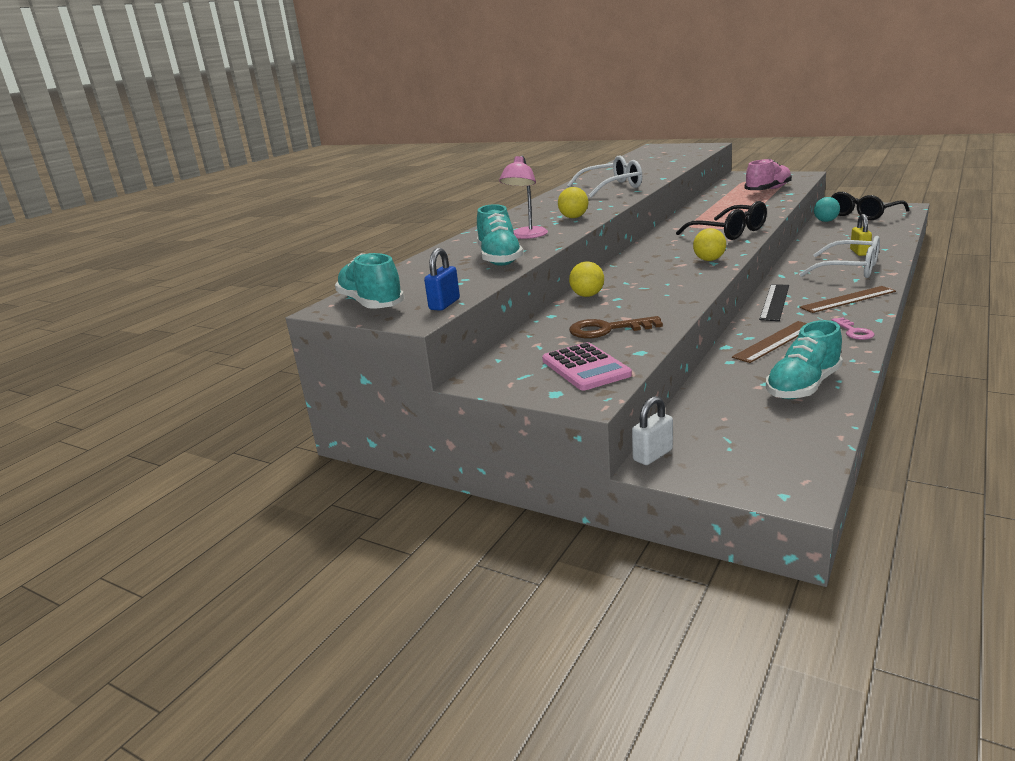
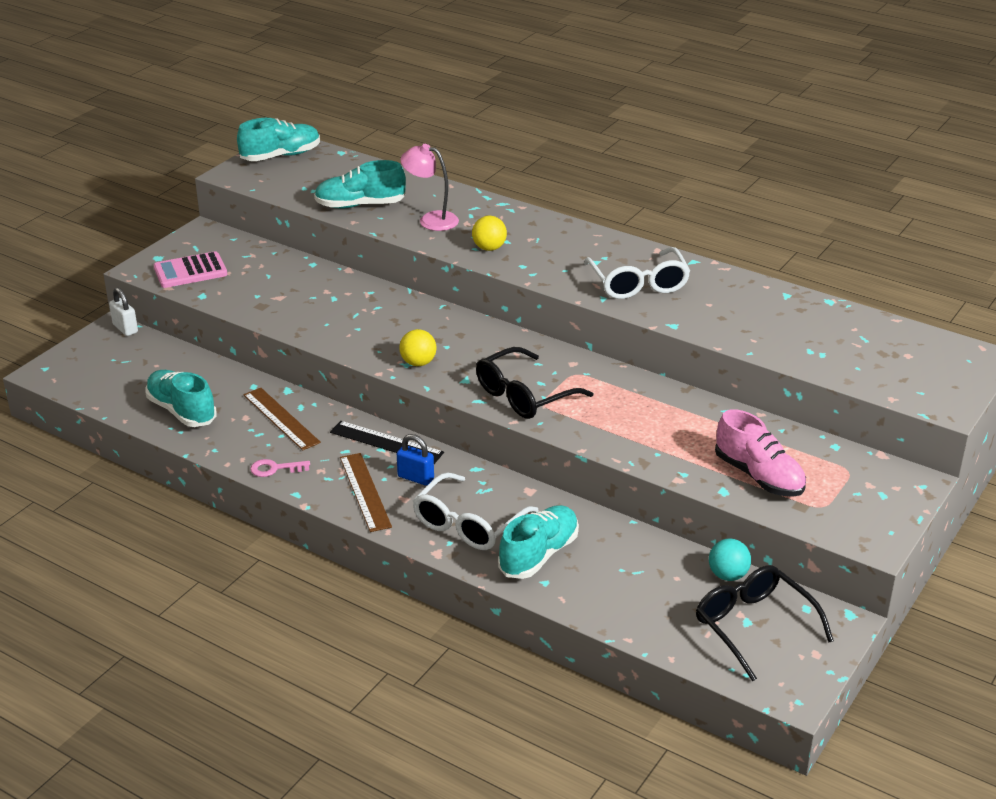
camera: 90 degrees right, 10 degrees up
(444, 304) = (253, 183): blue padlock -> blue padlock (415, 478)
(587, 295) = (352, 284): yellow ball -> none
(607, 329) = (259, 286): brown key -> none
(859, 252) = (539, 555): yellow padlock -> turquoise shoe

